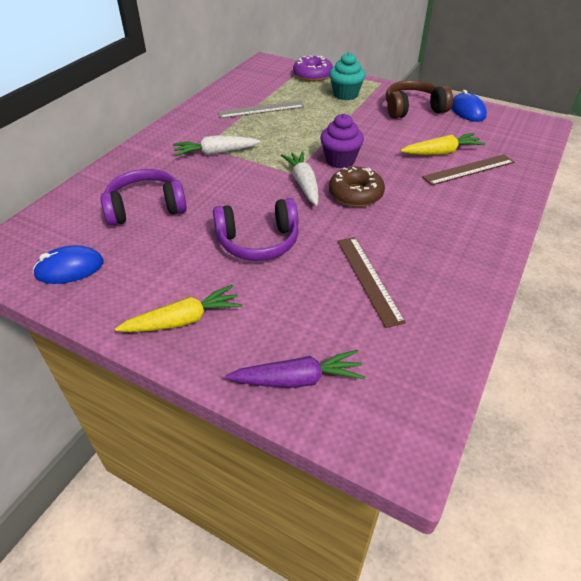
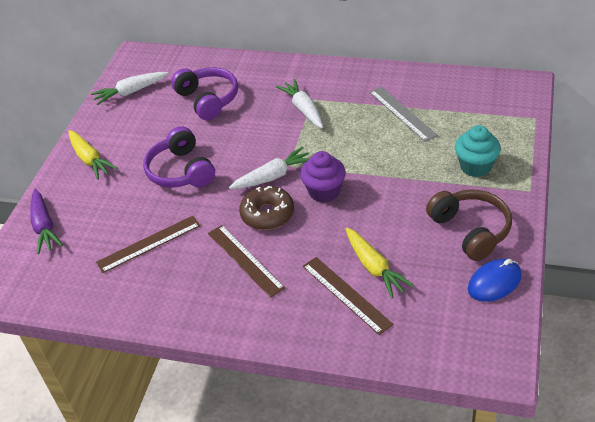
camera: 80 degrees right, 0 degrees up
(69, 268) = (131, 92): blue mouse -> white carrot
(312, 75) = (512, 129): purple donut -> none
(414, 215) = (245, 260): none -> brown ruler

